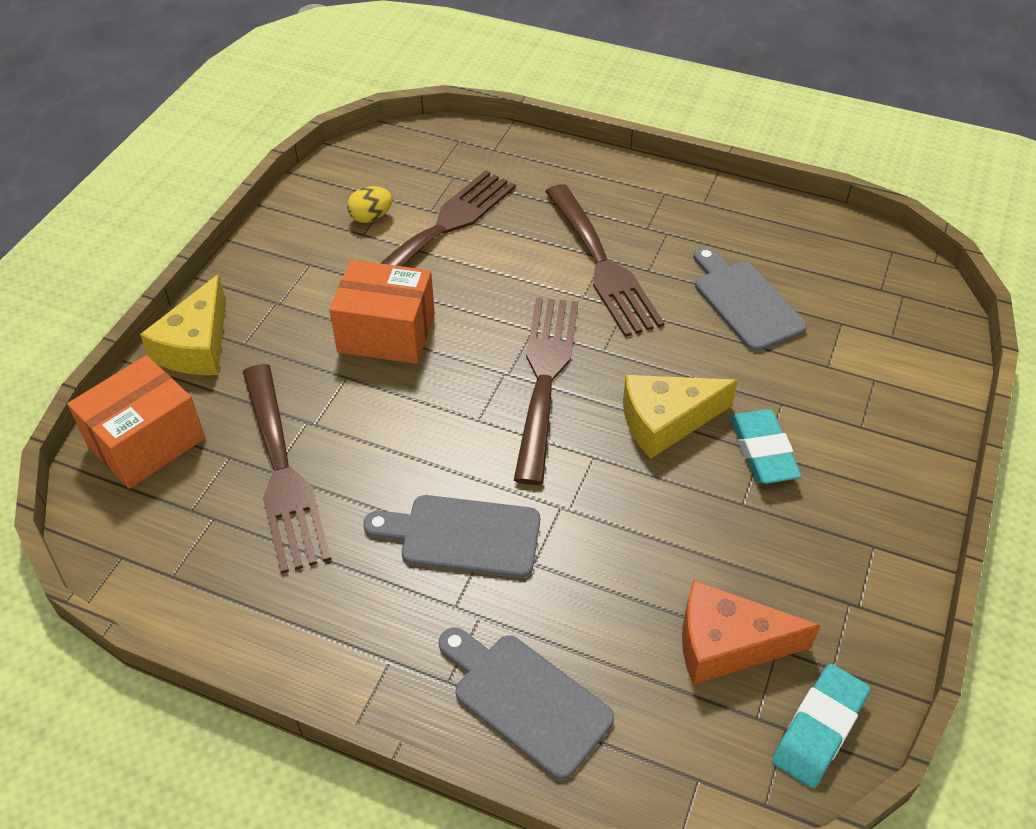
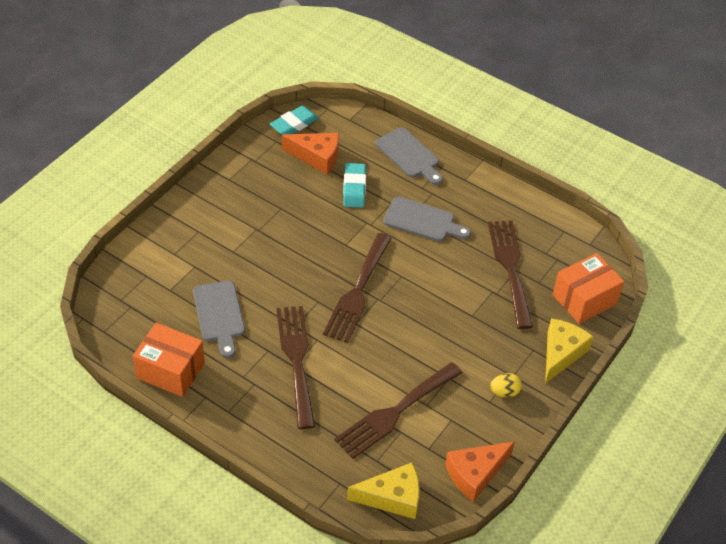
camera: 170 degrees left, 0 degrees up
(324, 184) = (475, 474): none -> orange cheese
(371, 217) = (444, 433): yellow egg -> yellow egg (504, 392)
(386, 332) = (445, 339): orange box -> orange box (170, 370)
(666, 421) = (300, 254): yellow cheese -> yellow cheese (392, 497)
(763, 451) = (257, 229): turquoise eraser -> turquoise eraser (354, 188)

